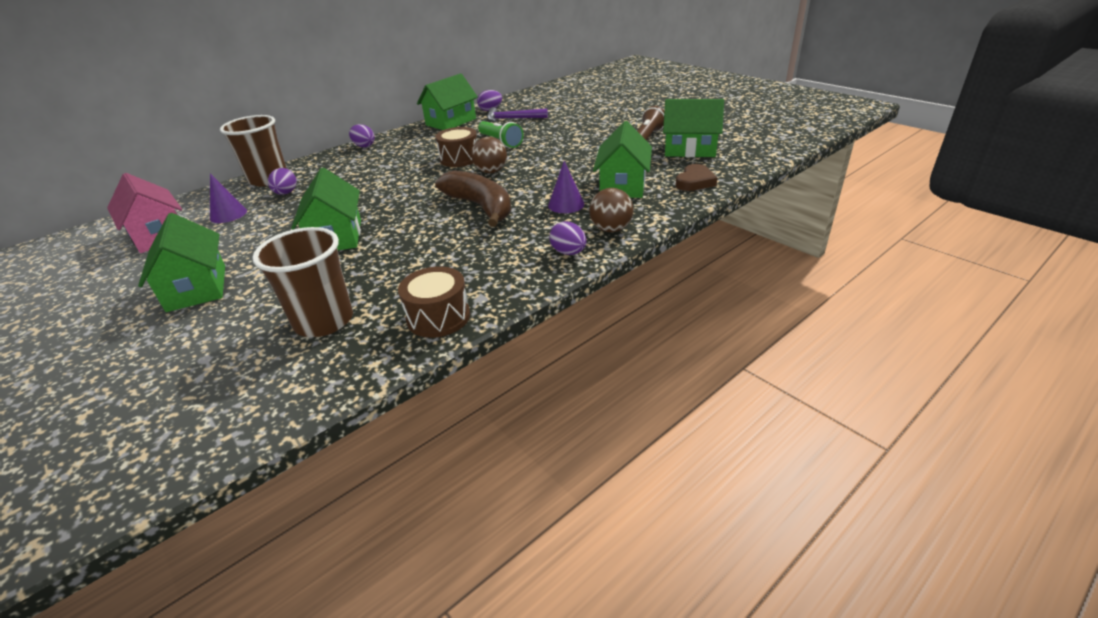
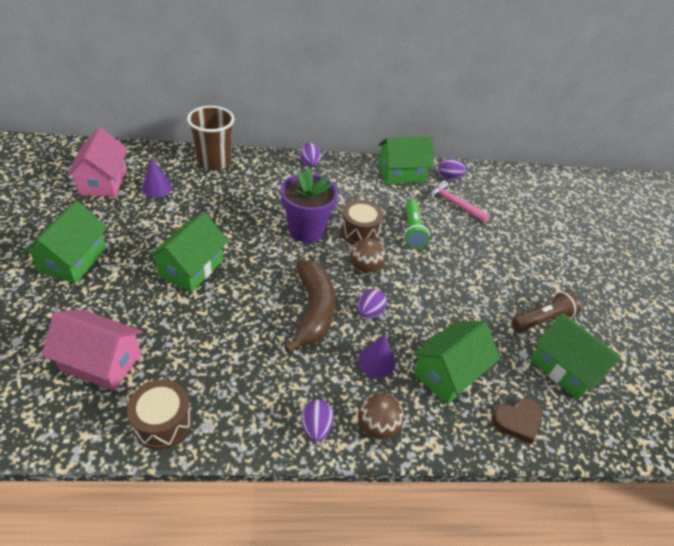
camera: 30 degrees right, 10 degrees up
(286, 193) = (209, 188): purple egg -> purple egg (369, 312)
(324, 321) = (101, 361): brown cup -> pink house
(413, 176) = (306, 230): none -> purple flower pot
(512, 119) = (454, 204): purple hammer -> pink hammer

